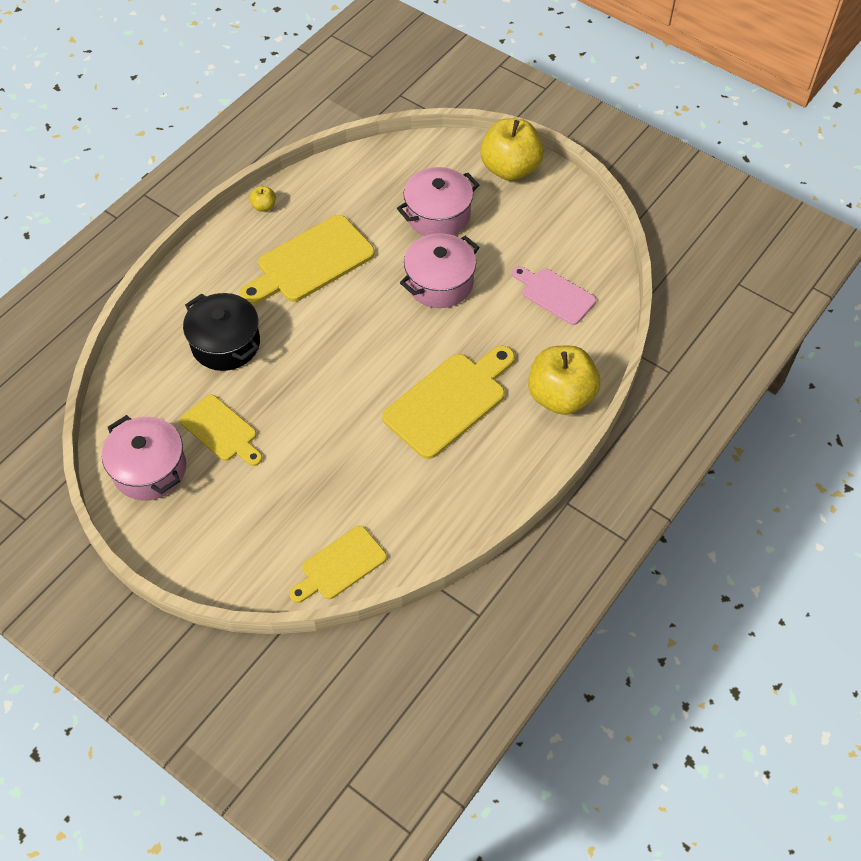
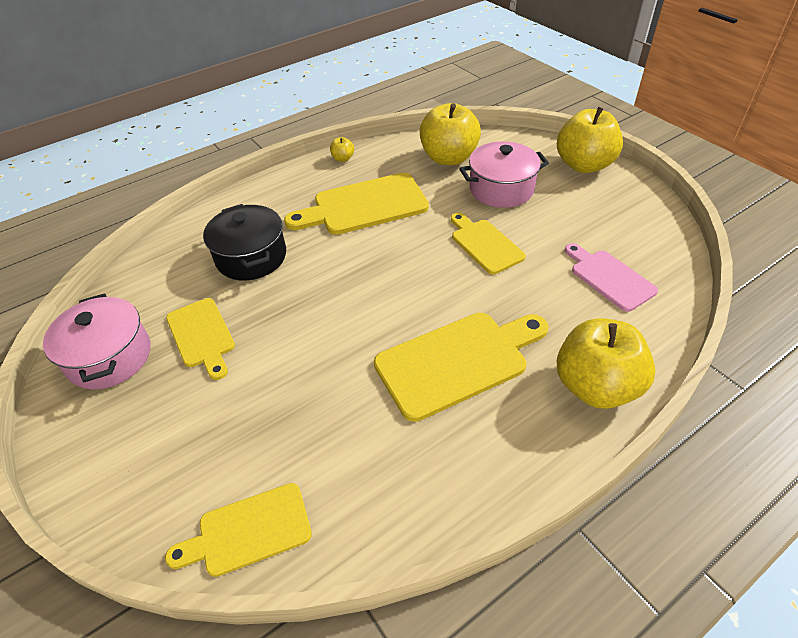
camera: 20 degrees right, 10 degrees down
(374, 185) = (448, 158): none -> yellow apple
(439, 283) = (484, 244): pink pot -> yellow cutting board

